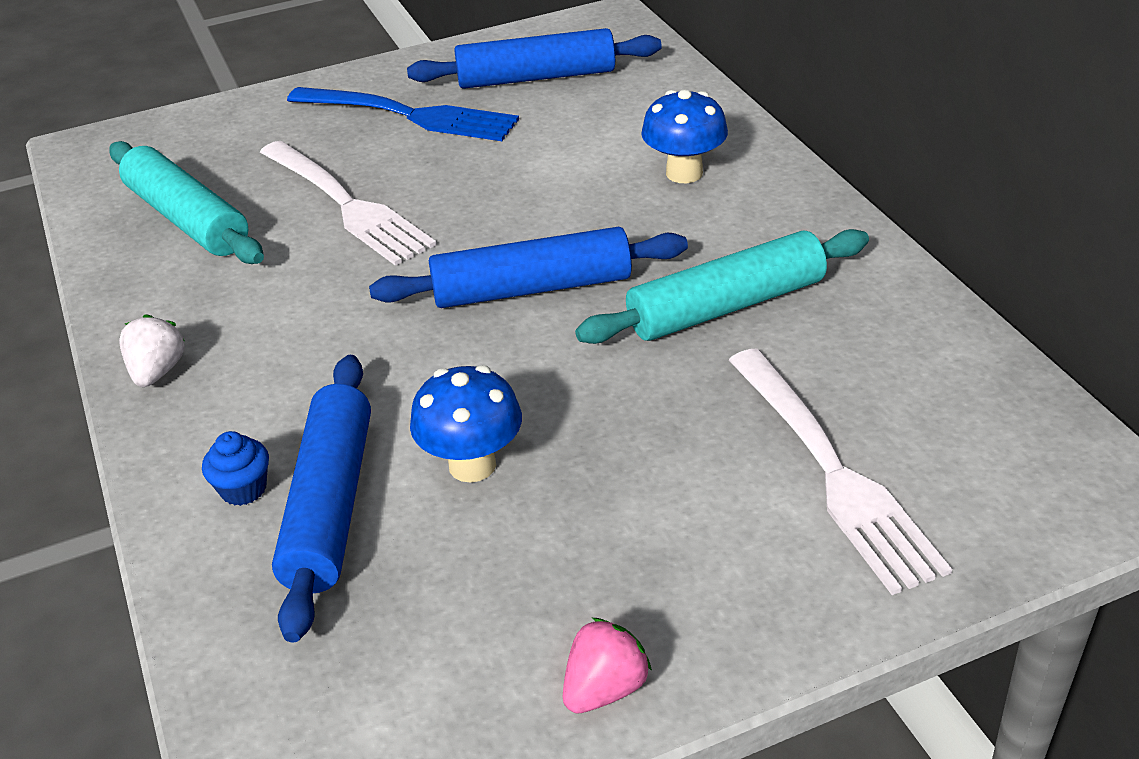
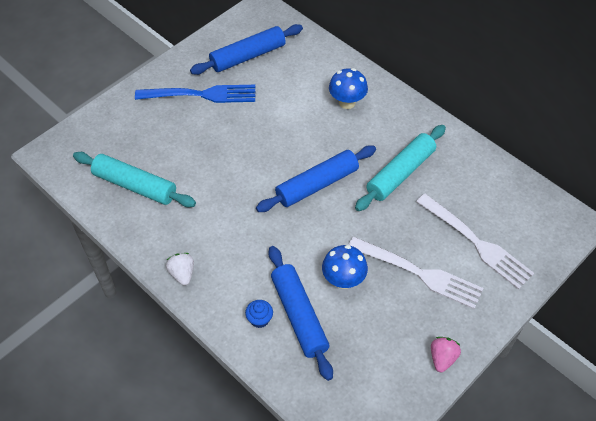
camera: 25 degrees left, 15 degrees up
(347, 205) = (206, 158): white fork -> white fork (419, 273)

